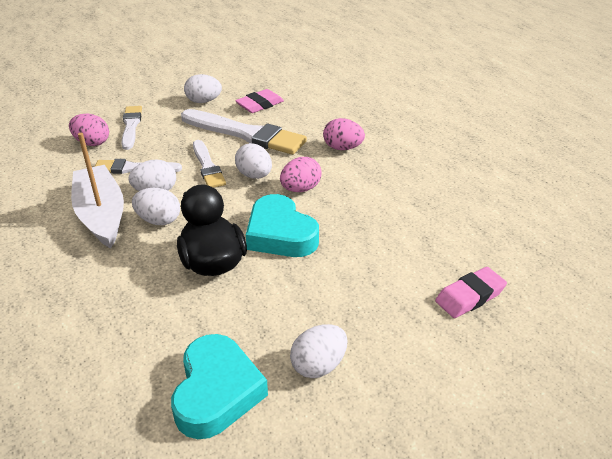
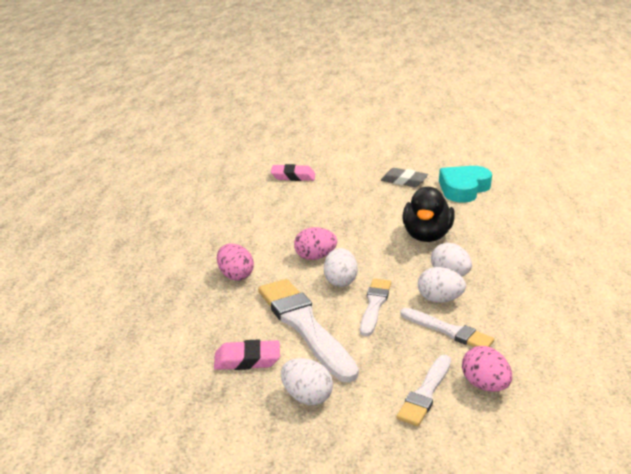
camera: 145 degrees left, 10 degrees down
(101, 215) = (498, 296): white boat -> none
(280, 234) = (364, 235): turquoise heart -> none
(318, 365) = (404, 181): white egg -> grey eraser

